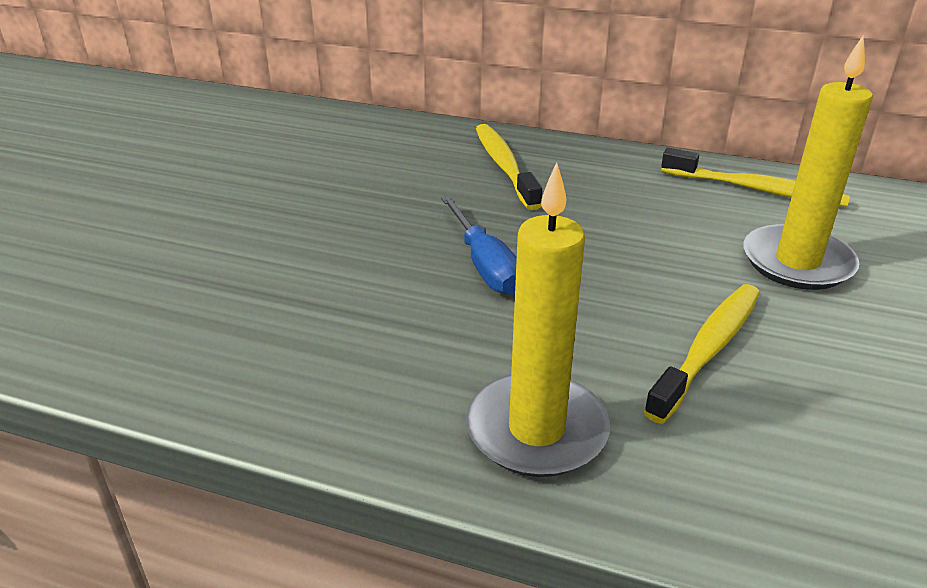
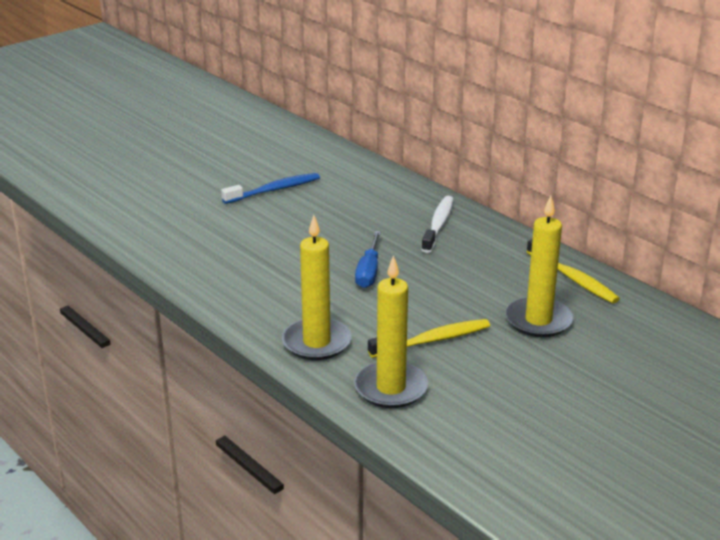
camera: 30 degrees right, 5 degrees down
(213, 180) = (274, 190): none -> blue toothbrush
(504, 166) = (438, 224): yellow toothbrush -> white toothbrush
(758, 476) = (391, 388): none -> yellow candle

